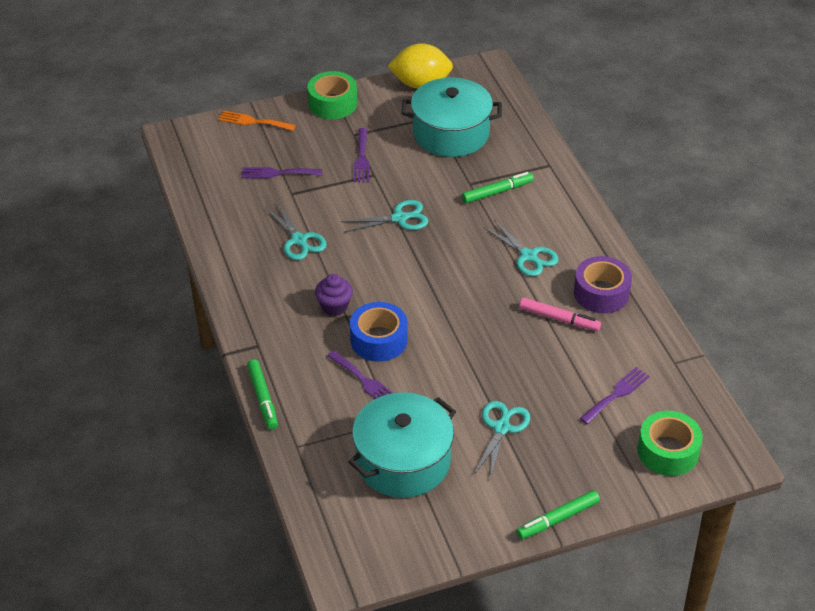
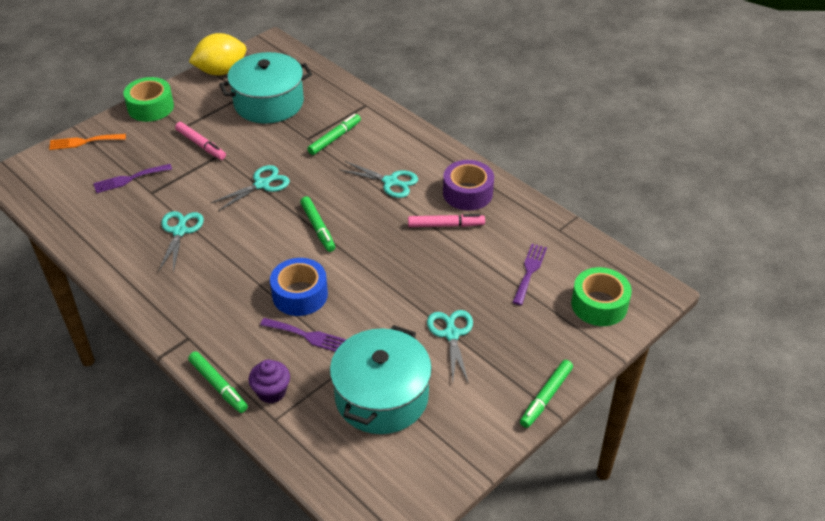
camera: 25 degrees left, 0 degrees up
(299, 240) = (180, 231): turquoise scissors -> turquoise scissors turned 120 degrees counterclockwise
(334, 307) = (243, 279): purple cupcake -> purple cupcake (271, 392)
(362, 158) = (201, 145): purple fork -> pink marker
(431, 280) = (318, 228): none -> green marker

